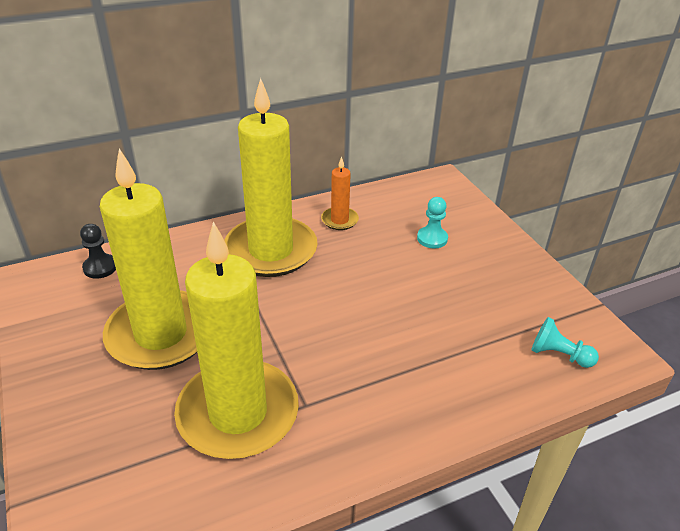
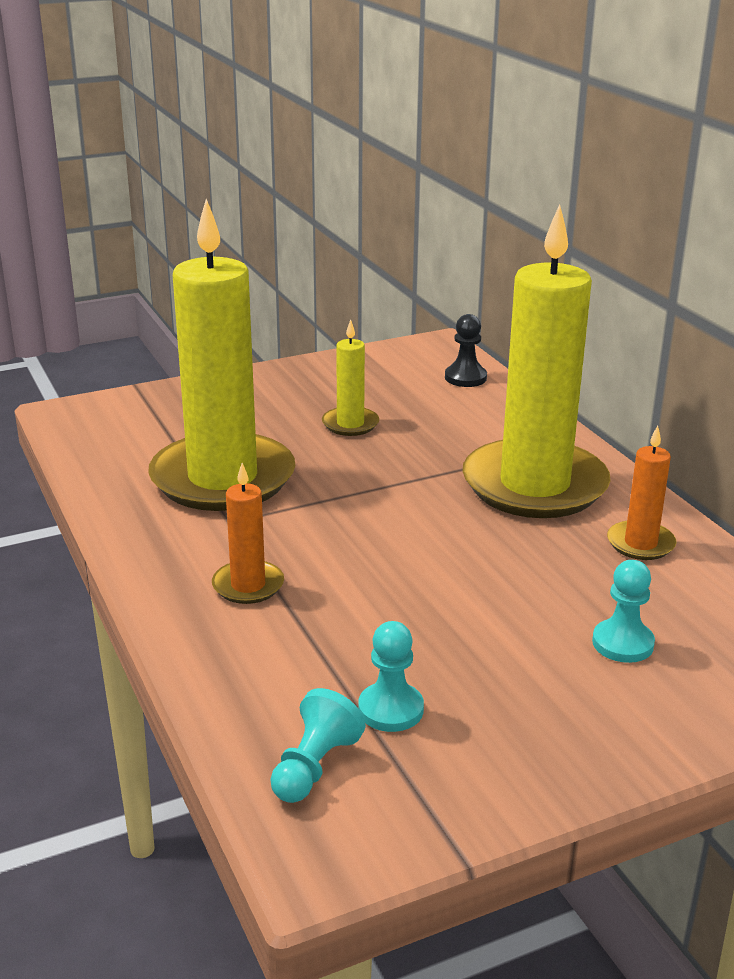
camera: 90 degrees right, 10 degrees down
(161, 334) = (350, 424): yellow candle -> yellow candle, size x0.43
(392, 390) = (248, 585): none -> orange candle
(504, 324) = (390, 709): none -> turquoise pawn

